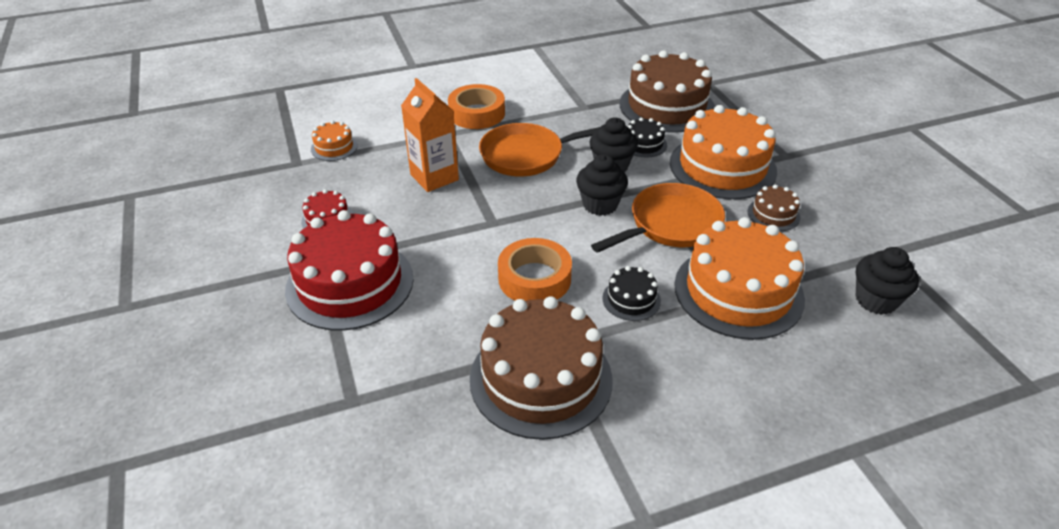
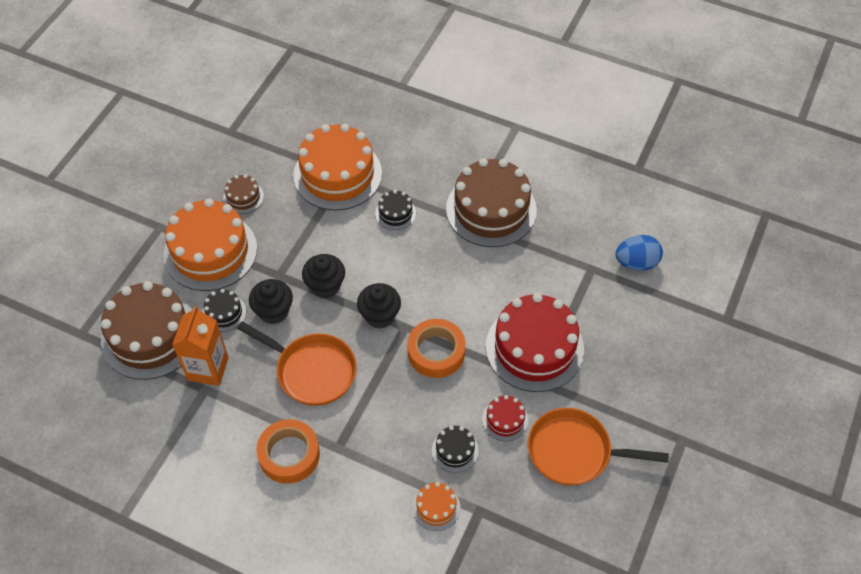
camera: 135 degrees left, 15 degrees up
(296, 450) = (636, 263): none -> blue egg
(353, 180) = (455, 450): none -> black cake
(434, 177) = (397, 403): orange carton -> orange carton (208, 368)
(534, 278) = (428, 266): orange tape -> orange tape (436, 352)
(670, 225) = (308, 238): orange pan -> orange pan (575, 451)
(876, 300) = (283, 119): black cupcake -> black cupcake (380, 316)

